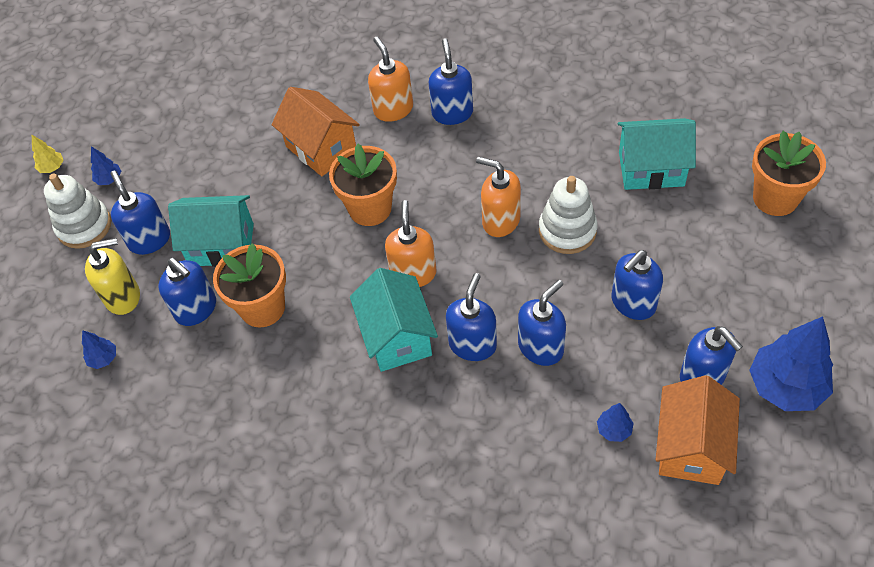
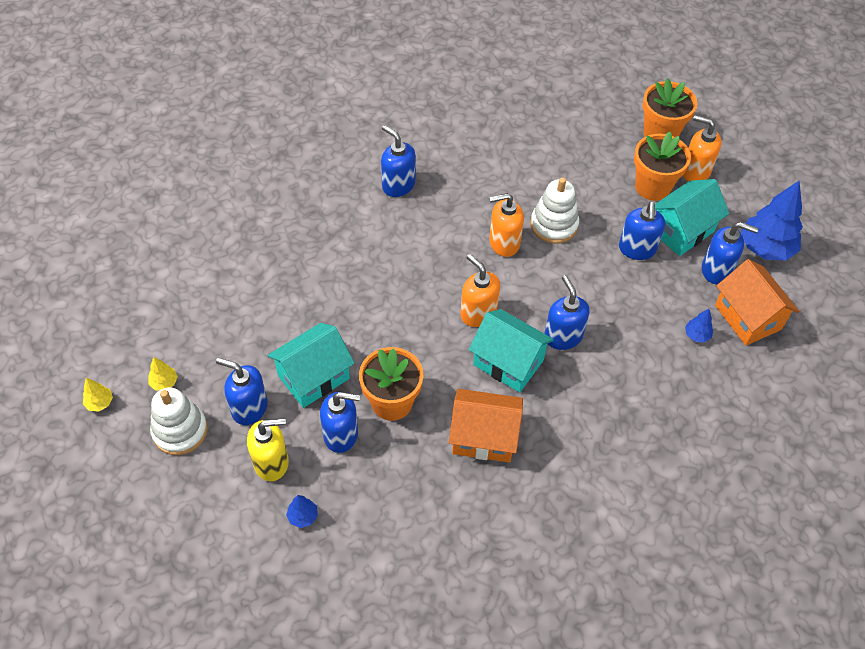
camera: 45 degrees left, 0 degrees up
(109, 179) = (164, 382): blue tree -> yellow tree
(123, 297) = (271, 462): yellow soap dispenser -> yellow soap dispenser turned 45 degrees clockwise
(321, 148) = (322, 262): orange house -> orange house (484, 437)
(370, 208) = (403, 286): orange flower pot -> orange flower pot (652, 187)
(393, 109) = (351, 205): orange soap dispenser -> orange soap dispenser (695, 171)
(541, 347) = (607, 311): blue soap dispenser -> none
(651, 169) = (569, 154): turquoise house -> turquoise house (681, 231)

